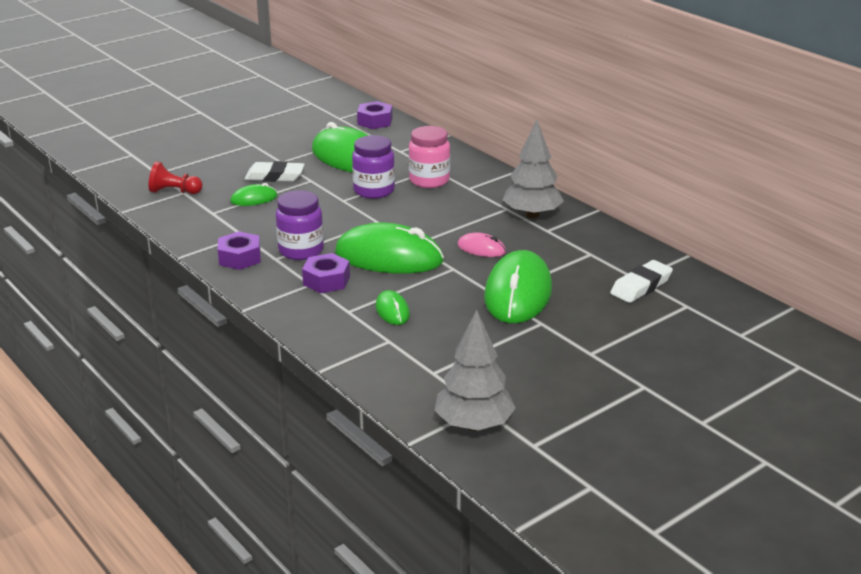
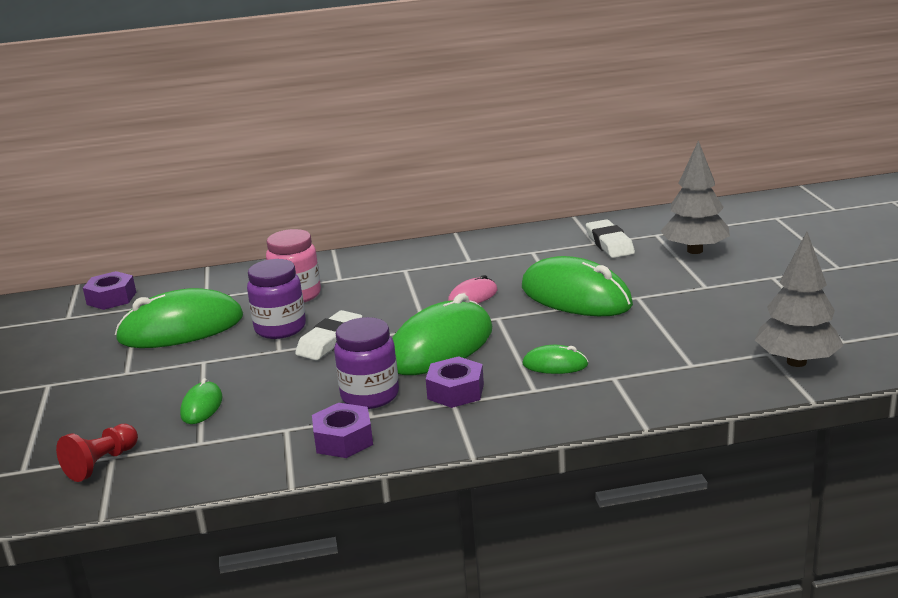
camera: 60 degrees left, 5 degrees down
(275, 176) = (161, 383): white eraser -> white eraser (330, 341)
(532, 215) = (431, 261): grey tree -> grey tree (694, 251)

